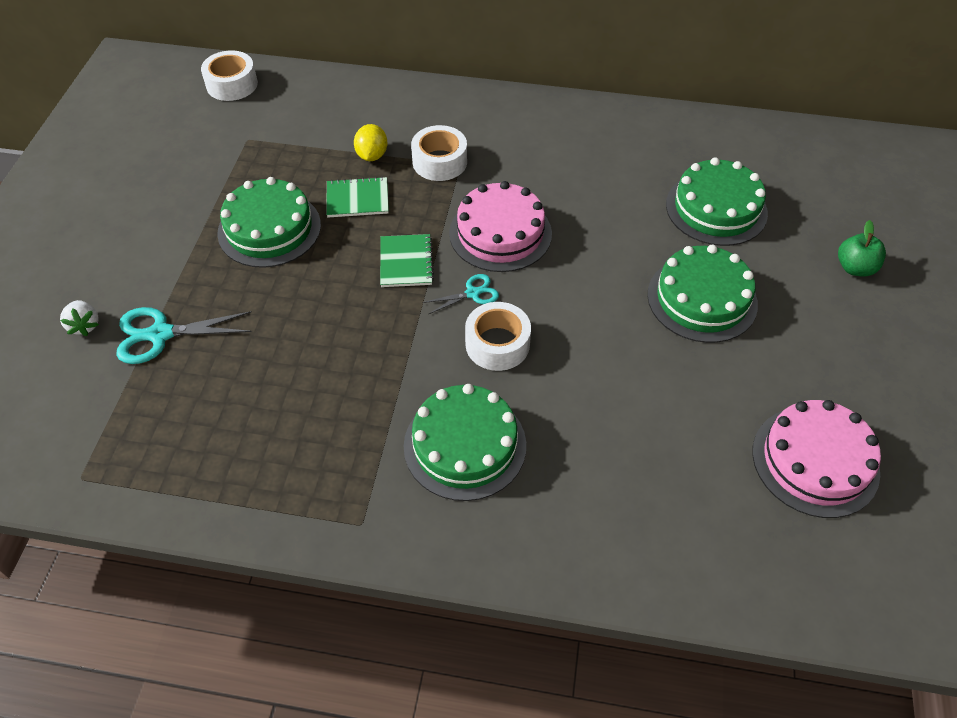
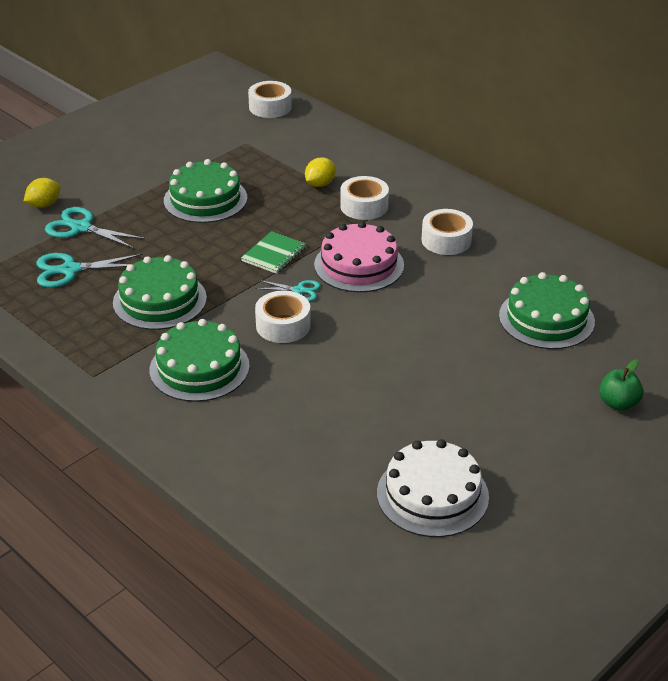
camera: 35 degrees right, 15 degrees down
(85, 325) = (44, 205): white strawberry -> yellow lemon
(201, 398) = (70, 270): none -> turquoise scissors
(357, 199) = (281, 205): green notebook -> none
(551, 165) = (446, 240): none -> white tape
(702, 299) = (464, 366): green cake -> green cake (159, 300)
(815, 461) = (432, 495): pink cake -> white cake

